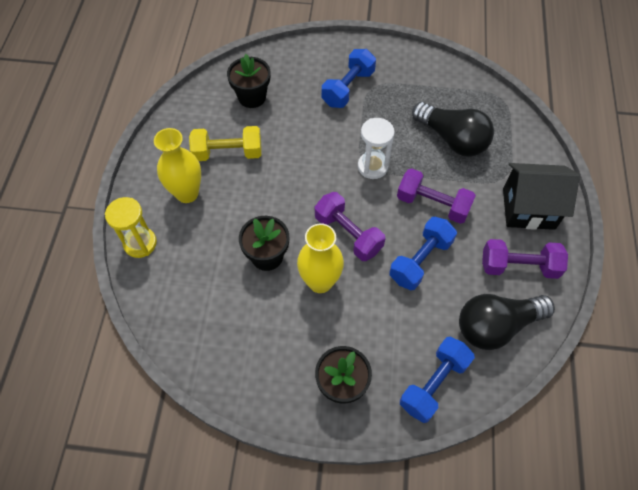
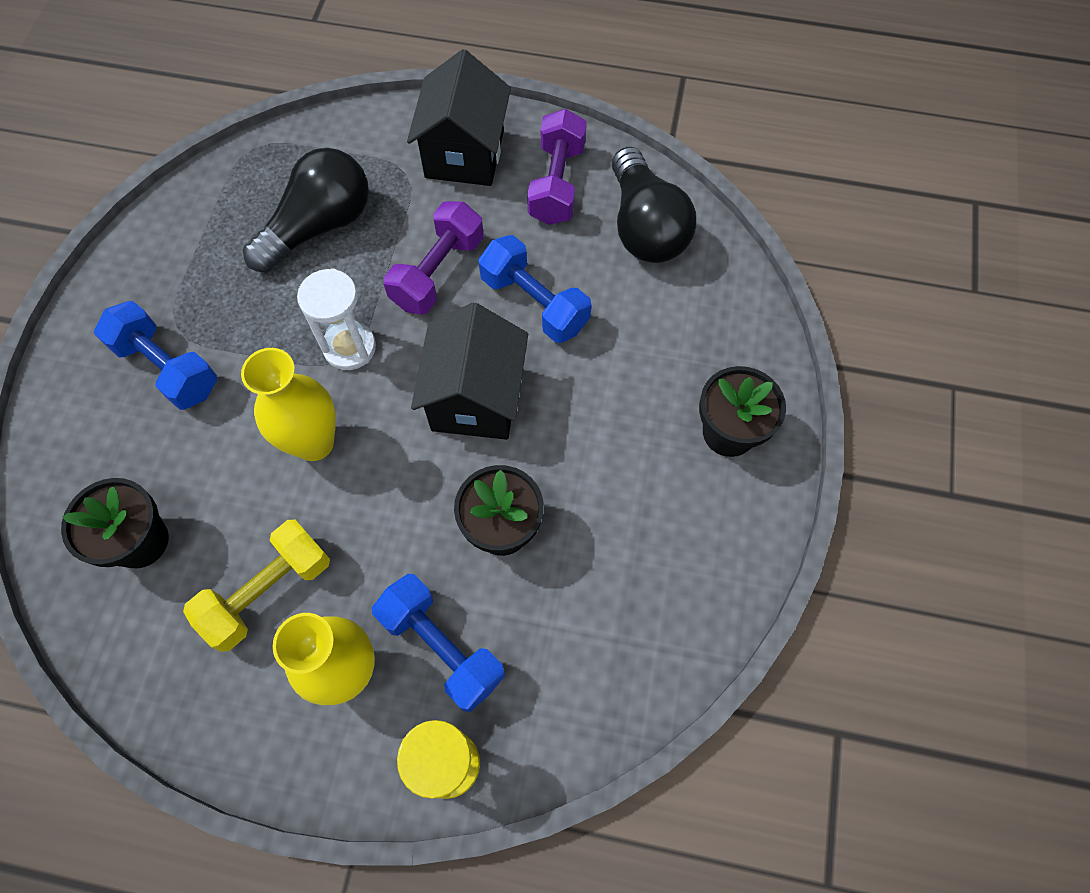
camera: 85 degrees left, 5 degrees up
(228, 153) = (268, 591): yellow dumbbell -> yellow dumbbell turned 45 degrees clockwise
(320, 282) = (558, 448): yellow vase -> yellow vase (314, 443)
(348, 234) = (475, 398): purple dumbbell -> black house
(433, 384) = (726, 314): blue dumbbell -> blue dumbbell (441, 647)

